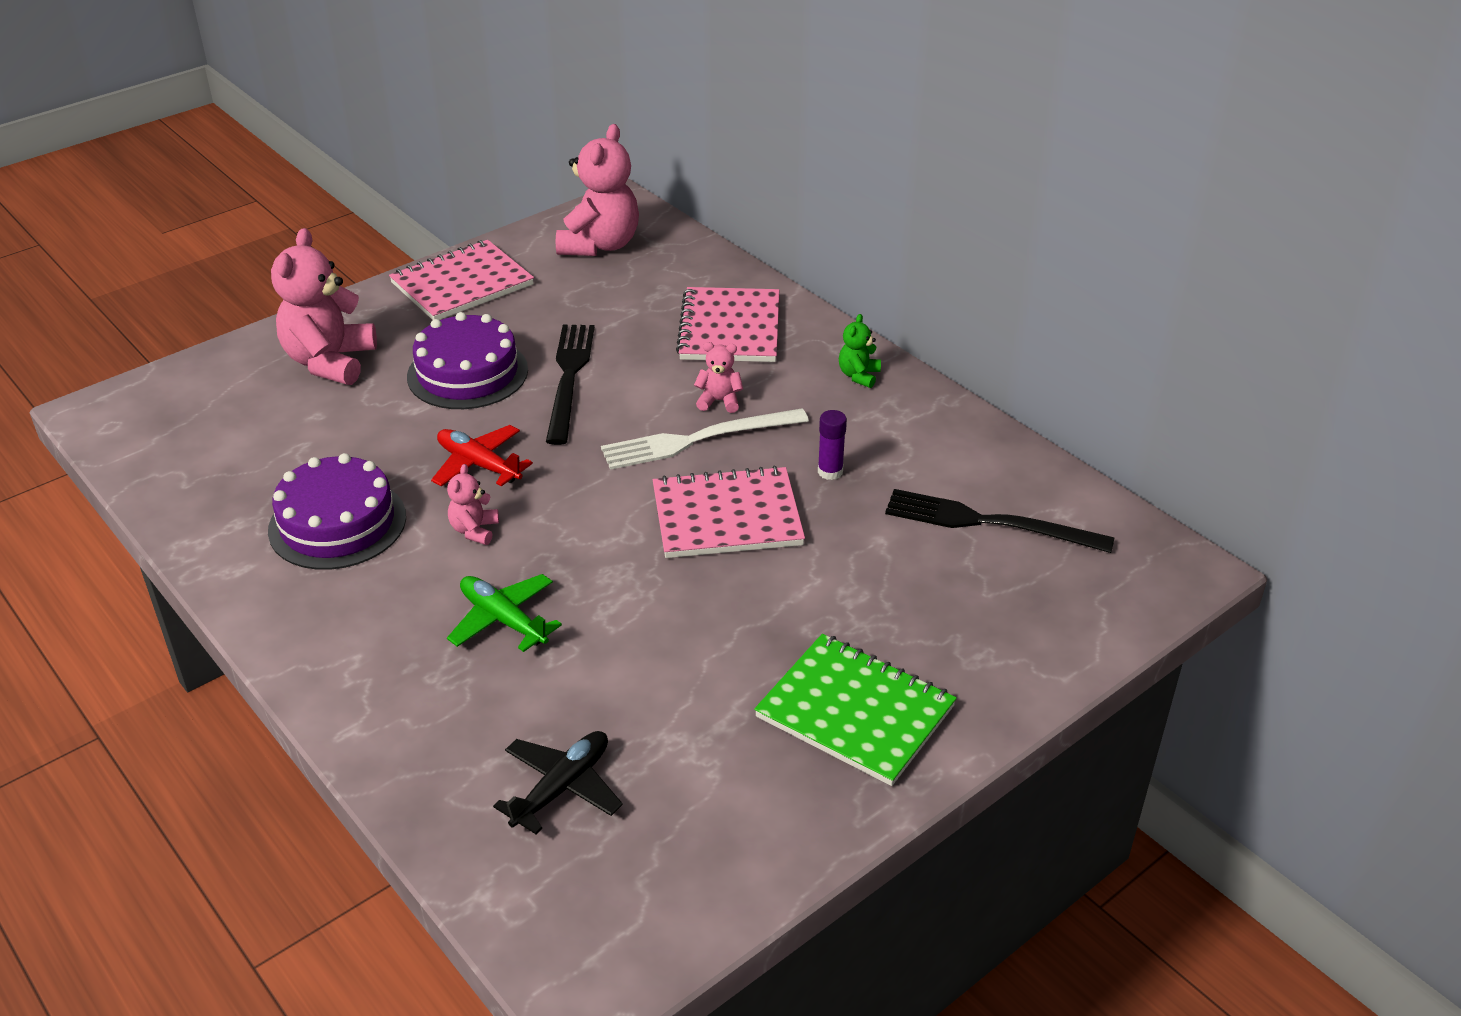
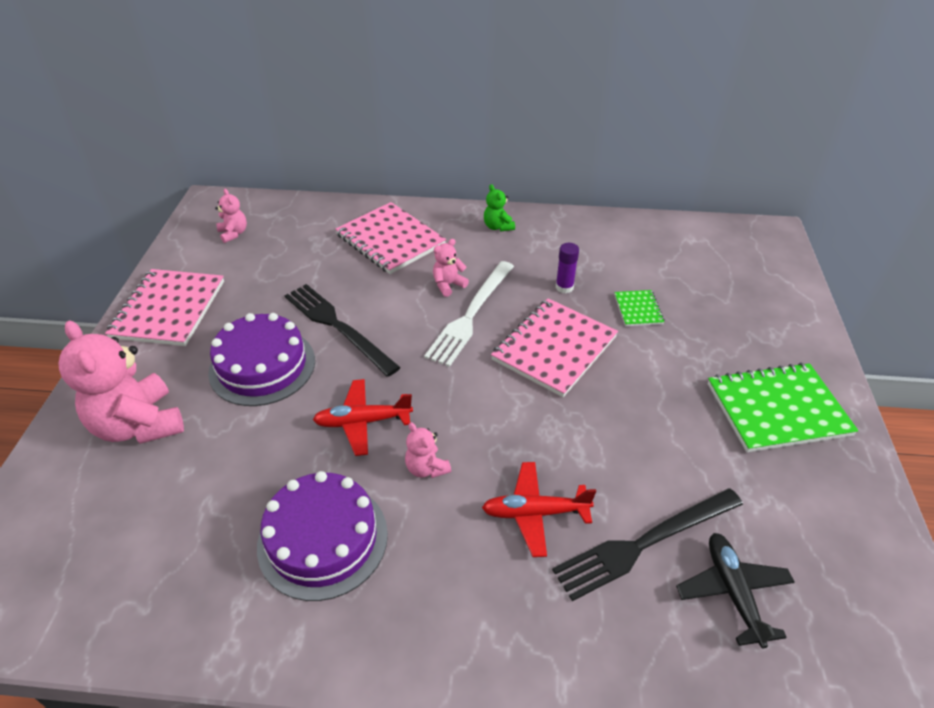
camera: 45 degrees left, 5 degrees up
(503, 620) = (535, 513): green plane -> red plane
(600, 245) = (233, 233): pink teddy bear -> pink teddy bear, size x0.47
(872, 538) = (638, 309): none -> green notebook
(988, 523) = (671, 265): black fork -> black fork (644, 543)

